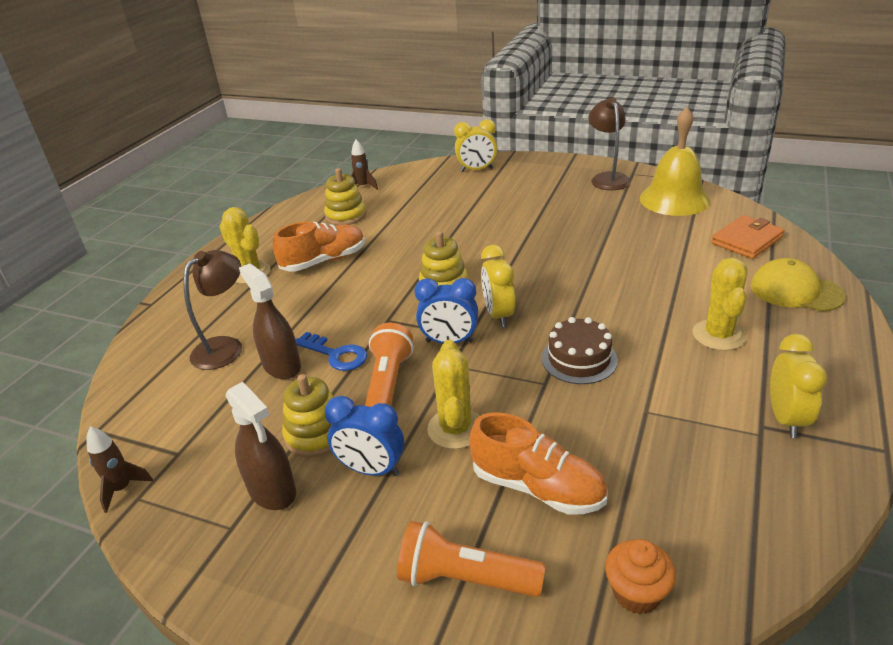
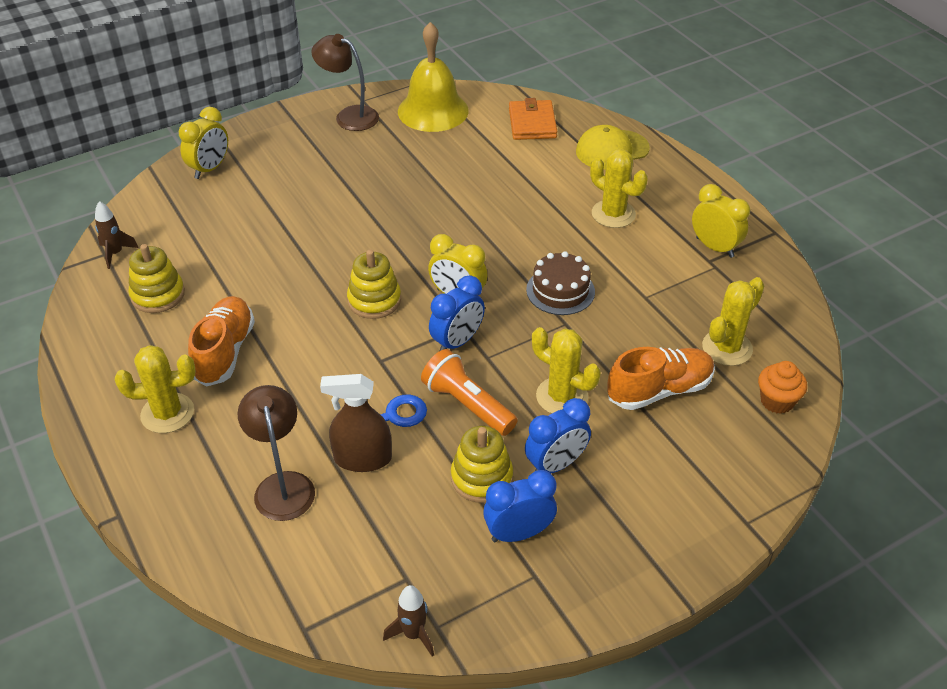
camera: 55 degrees left, 10 degrees up
(272, 490) = (518, 533): brown spray bottle -> blue clock
(465, 578) = (700, 469): orange flashlight -> none
(659, 506) = (727, 348): none -> yellow cactus

